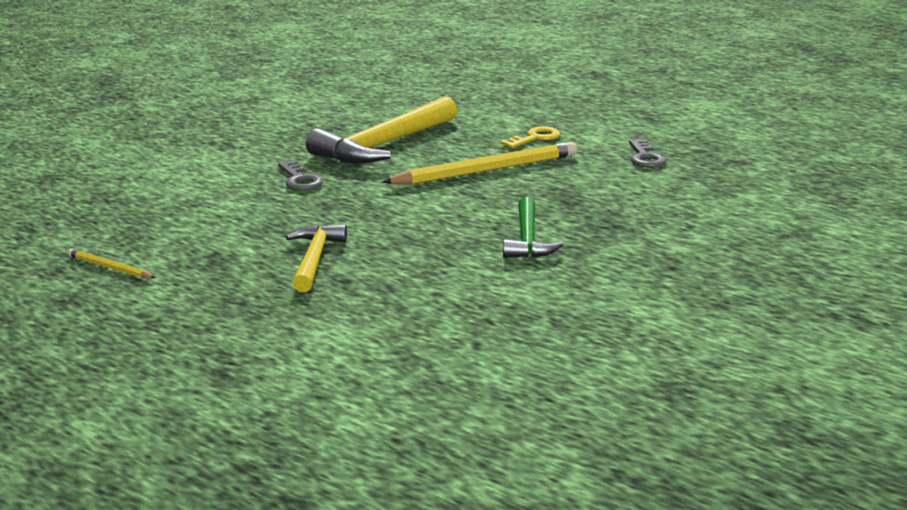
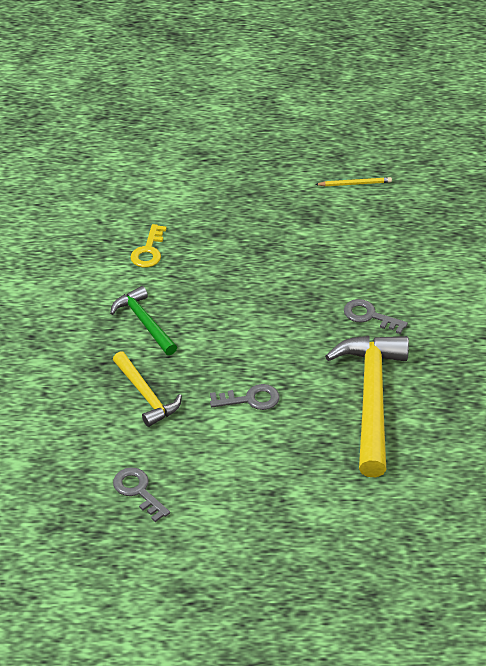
camera: 145 degrees right, 20 degrees up
(314, 259) = (254, 242): yellow hammer -> yellow hammer (146, 395)
(486, 170) = (250, 399): yellow pencil -> grey key
(535, 138) = (260, 480): yellow key -> yellow key (148, 251)

